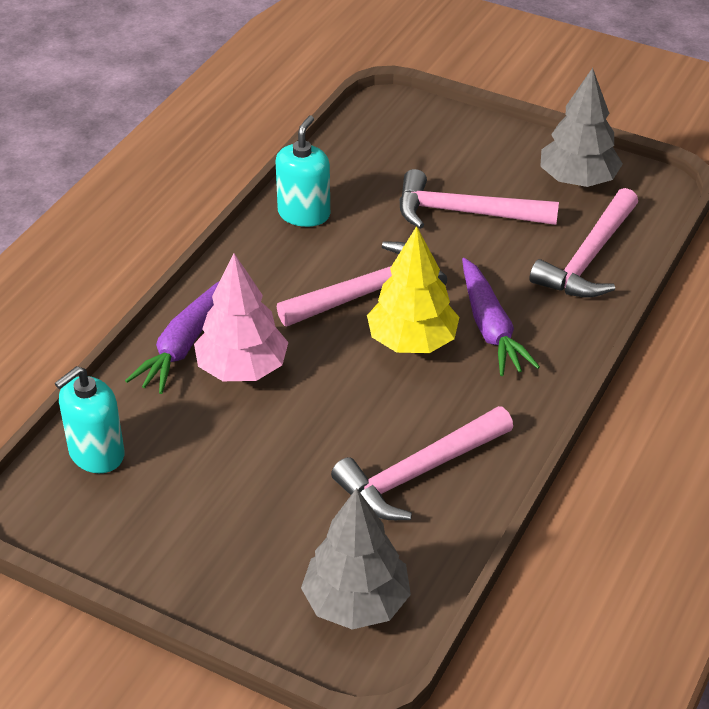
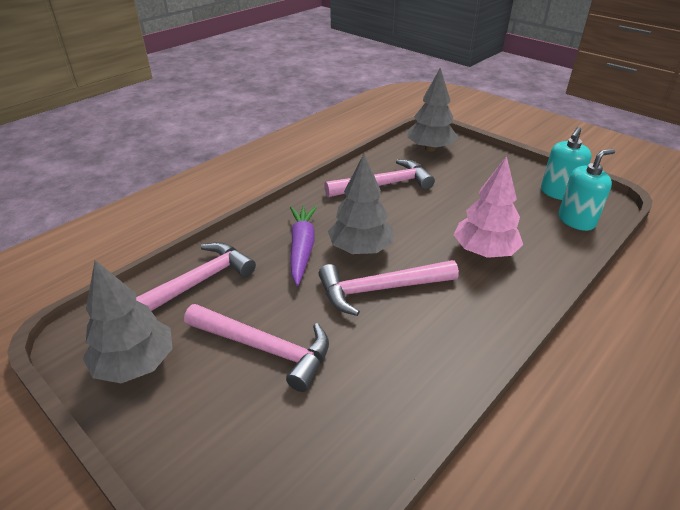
camera: 165 degrees left, 5 degrees down
(184, 345) = (529, 274): purple carrot -> none
(304, 214) = (420, 380): turquoise soap dispenser -> turquoise soap dispenser (558, 193)
(412, 342) = (360, 249): yellow tree -> grey tree

